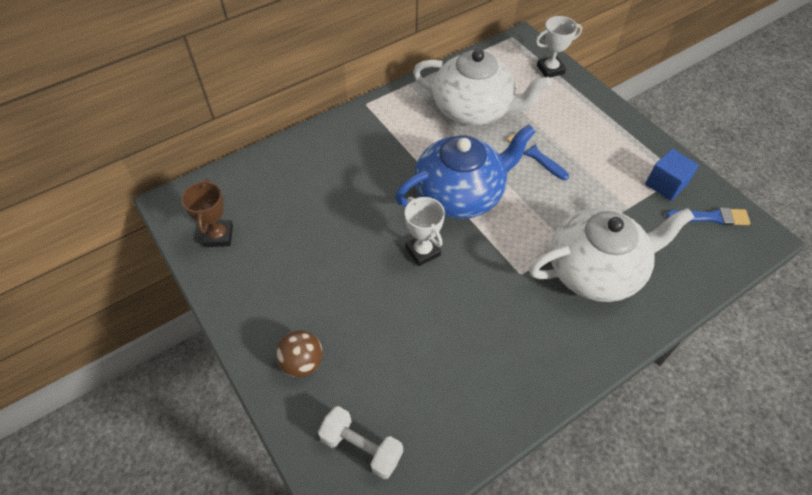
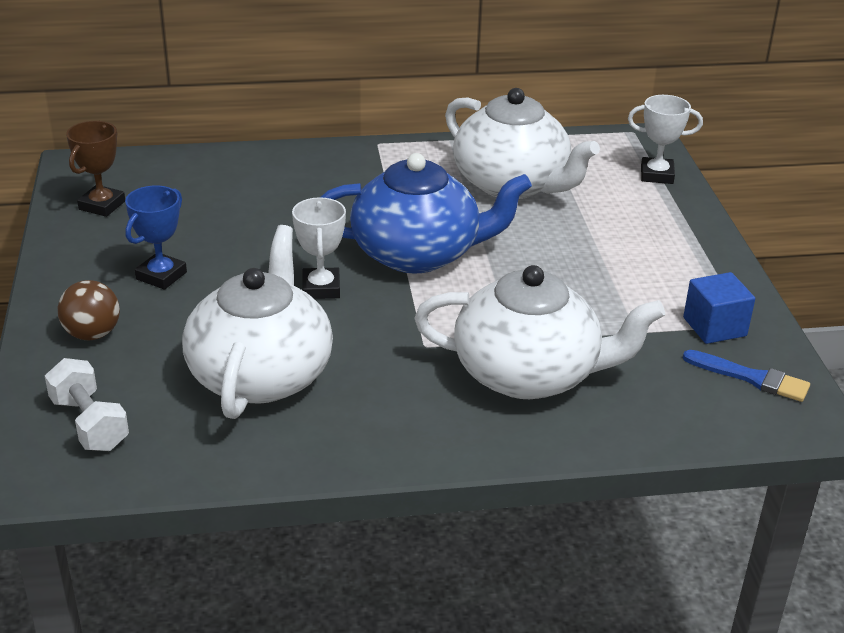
camera: 25 degrees right, 20 degrees down
(310, 286) = (161, 276): none -> blue trophy
(440, 346) = (261, 374): none -> white teapot
(535, 155) = (553, 247): blue brush -> none

